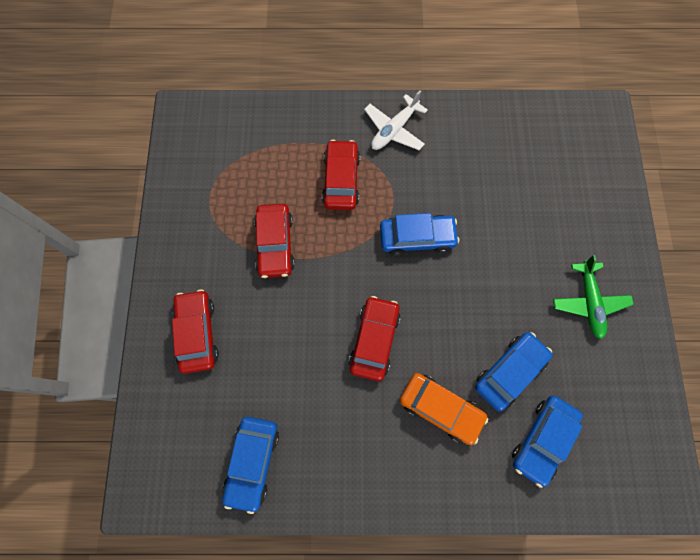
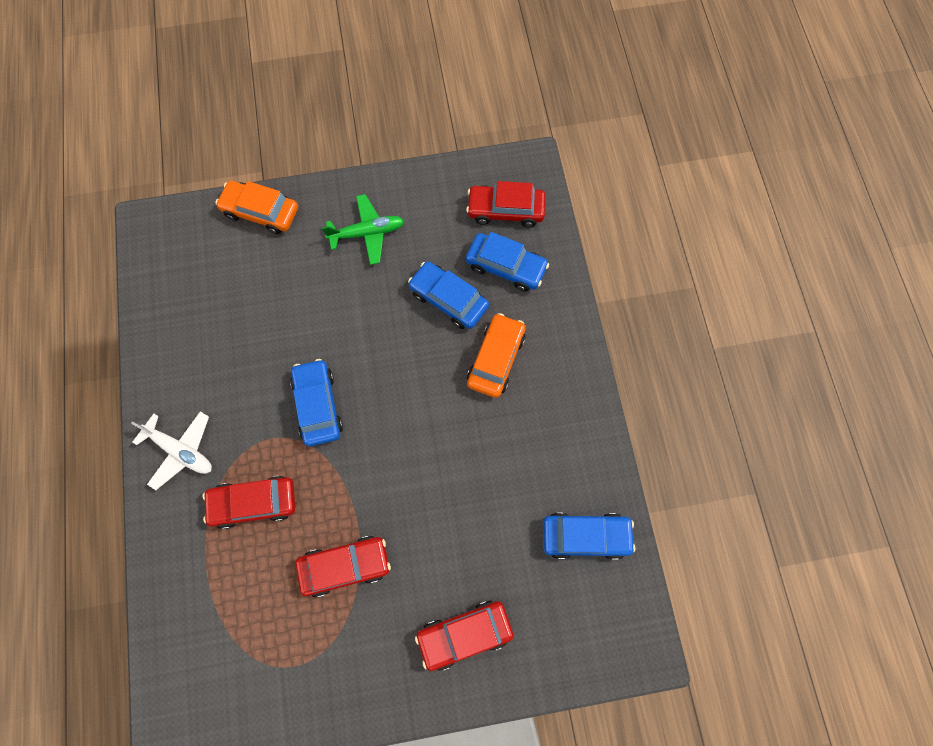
camera: 100 degrees left, 0 degrees up
(374, 340) = (439, 434): red car -> red car (505, 210)
(615, 207) = (261, 212): none -> orange car

